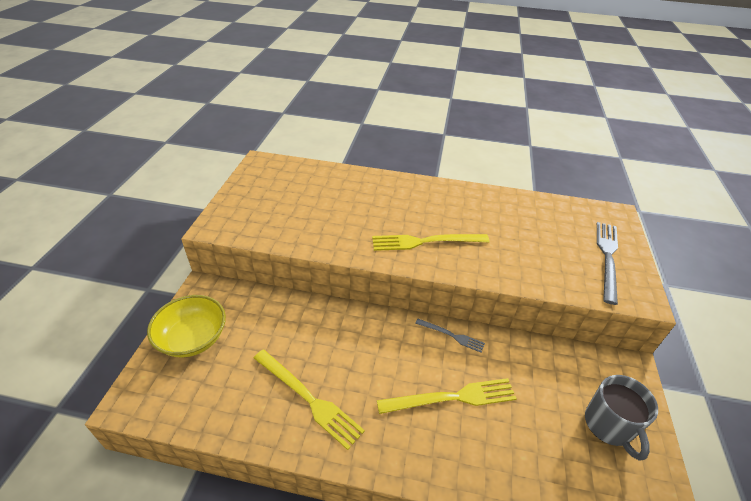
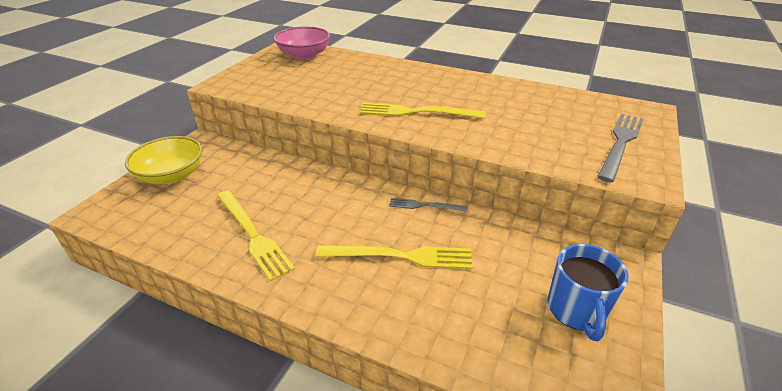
camera: 15 degrees right, 5 degrees down
(284, 174) = (304, 55): none -> pink bowl
(452, 335) = (424, 205): grey fork -> grey fork turned 150 degrees clockwise
(609, 426) = (576, 310): grey mug -> blue mug

